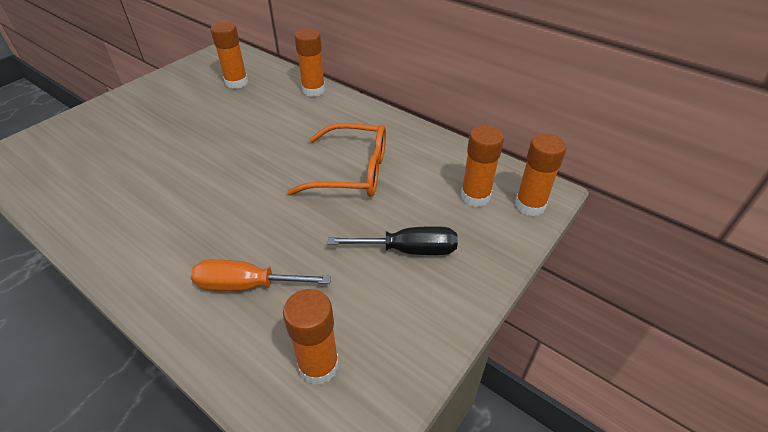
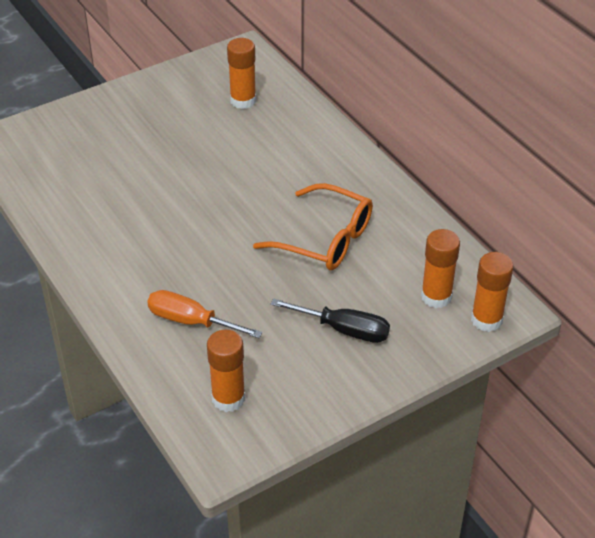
camera: 20 degrees right, 0 degrees up
(313, 90) = (324, 130): orange glue stick -> none

